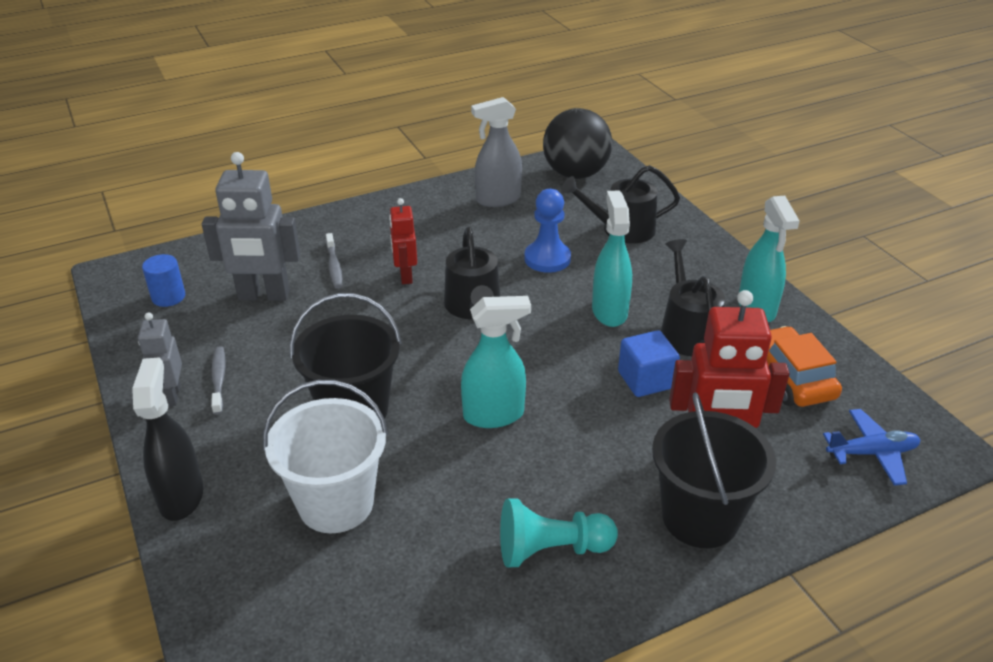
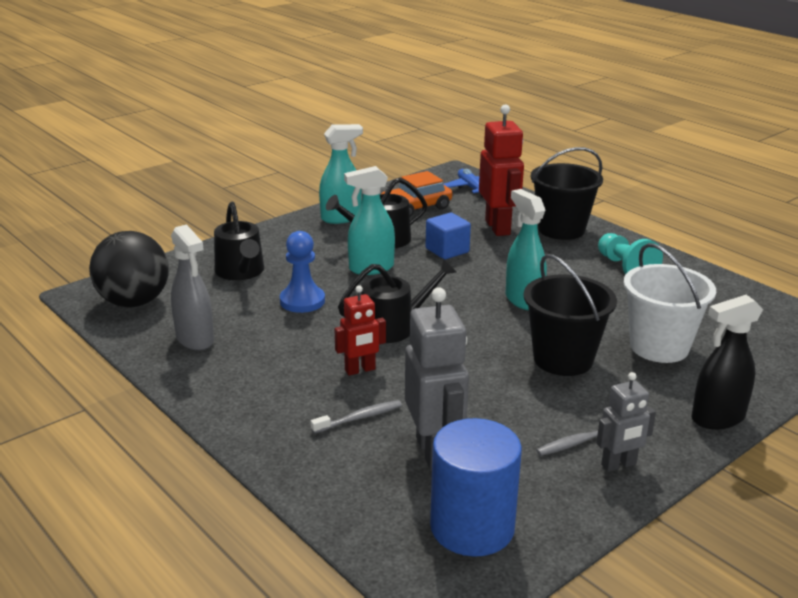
camera: 105 degrees left, 10 degrees down
(168, 297) = (472, 527): blue cylinder -> blue cylinder, size x1.97

